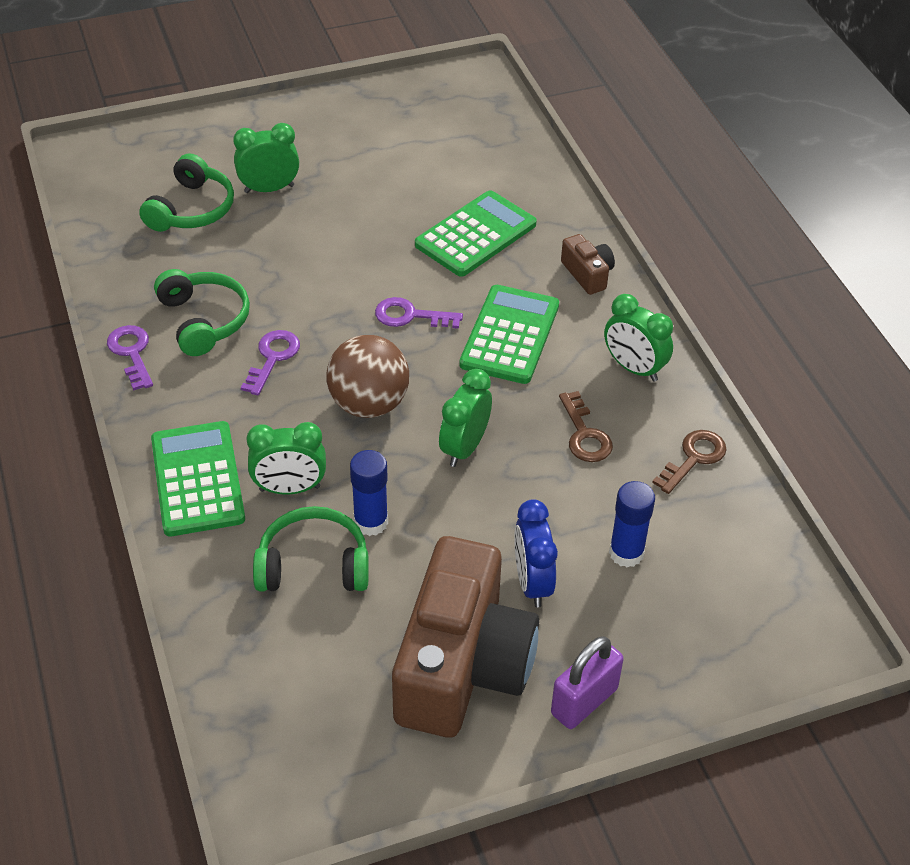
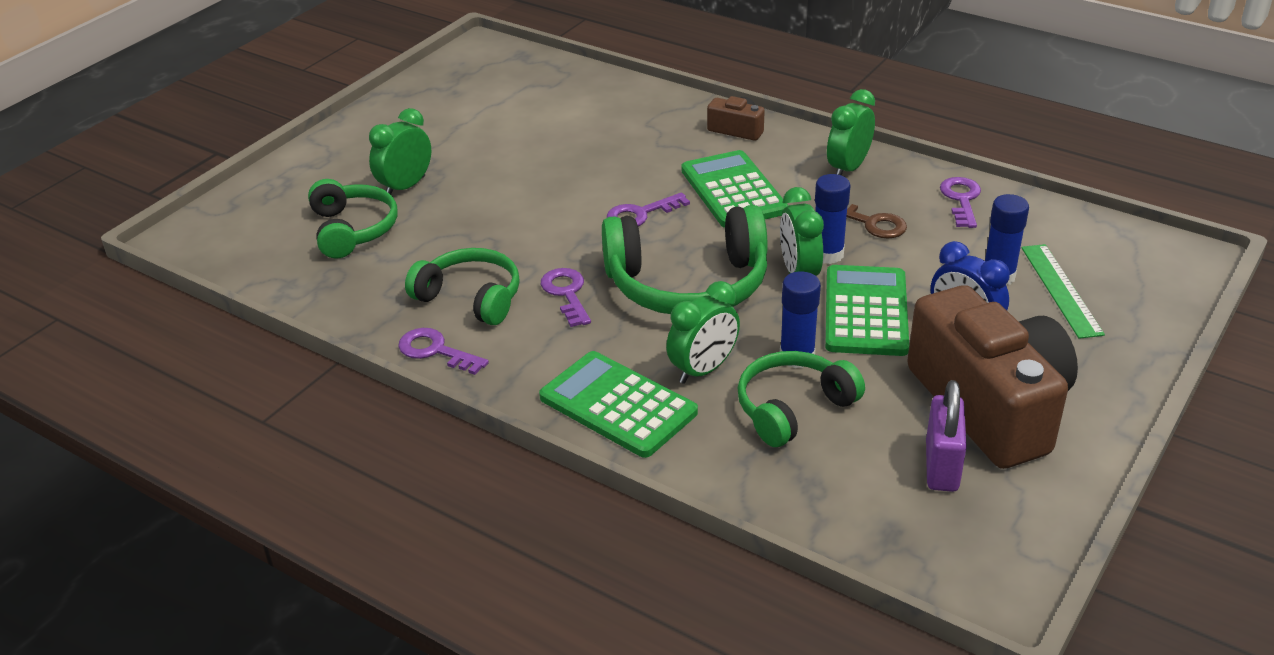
camera: 35 degrees left, 10 degrees down
(369, 404) = (688, 284): brown ball -> green headphones
(475, 235) = (620, 143): green calculator -> green calculator (865, 312)
(510, 443) = (827, 254): none -> blue glue stick
(584, 701) = (1098, 378): purple padlock -> purple padlock (941, 466)
(634, 368) = (848, 168): green clock -> green clock turned 120 degrees clockwise
(663, 600) = (1060, 290): none -> green ruler
(693, 458) = (961, 199): brown key -> purple key

